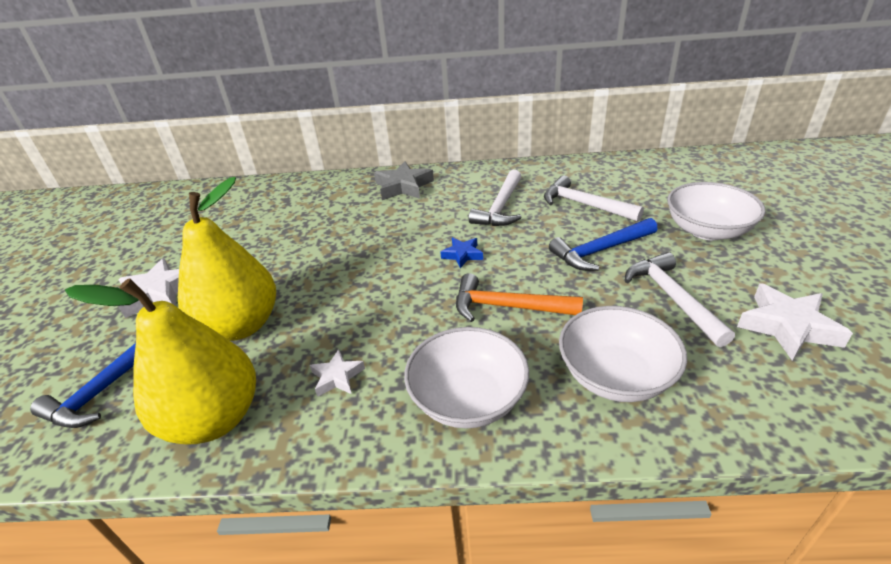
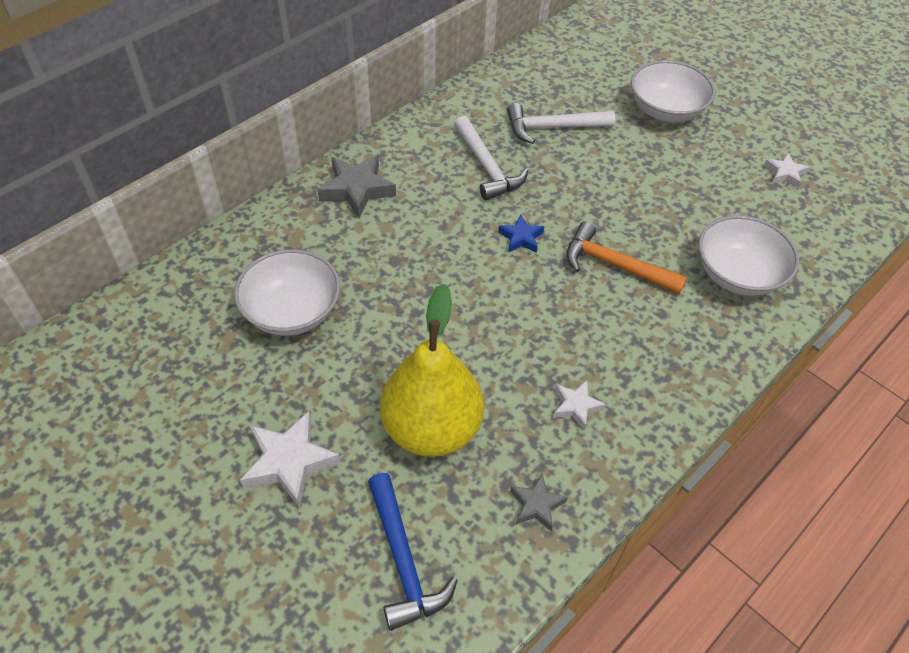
camera: 50 degrees left, 15 degrees up
(214, 418) = (536, 505): yellow pear -> grey star
(468, 399) = (679, 354): white bowl -> white bowl (292, 311)
(508, 307) = (615, 265): orange hammer -> orange hammer turned 60 degrees clockwise
(600, 251) = (617, 172): blue hammer -> none
(672, 298) = (706, 189): white hammer -> none
(787, 327) = (785, 174): white star -> white star, size x0.58

